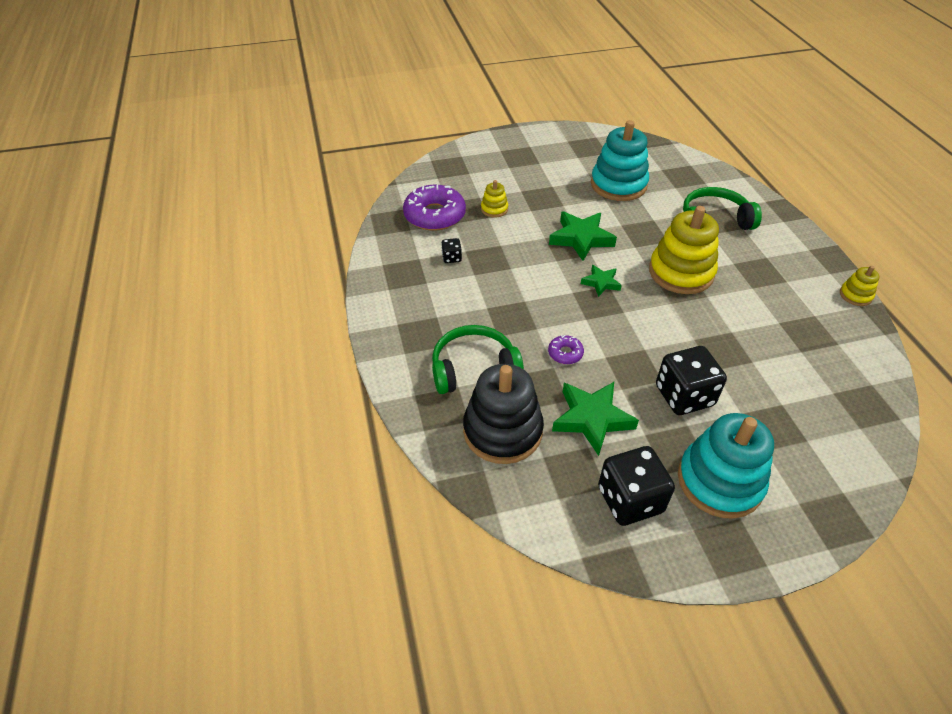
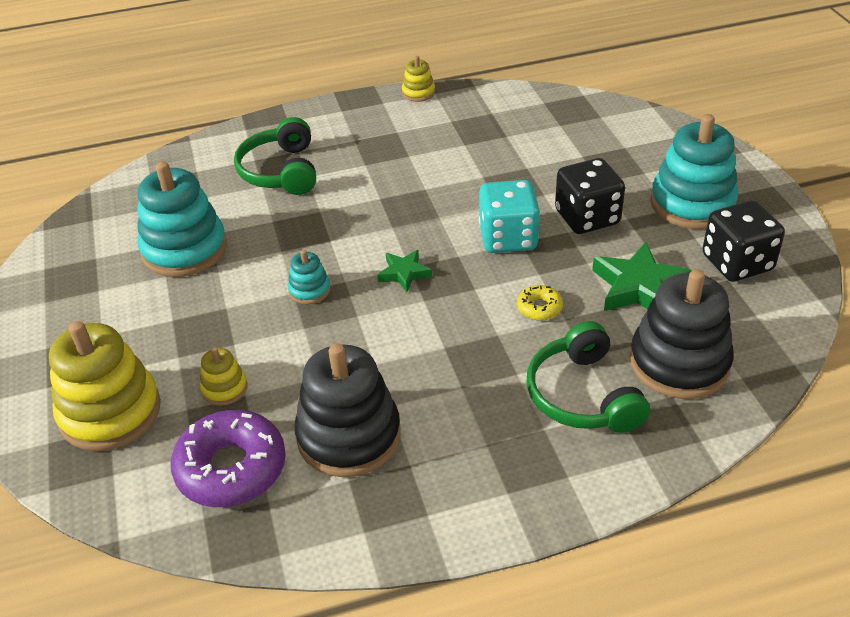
camera: 90 degrees left, 5 degrees down
(451, 258) = (349, 436): black dice -> black stacking toy
(565, 353) = (539, 308): purple donut -> yellow donut
(581, 238) = (309, 290): green star -> turquoise stacking toy
(648, 341) = (508, 238): none -> turquoise dice
(681, 272) = (383, 205): yellow stacking toy -> yellow stacking toy (110, 412)

